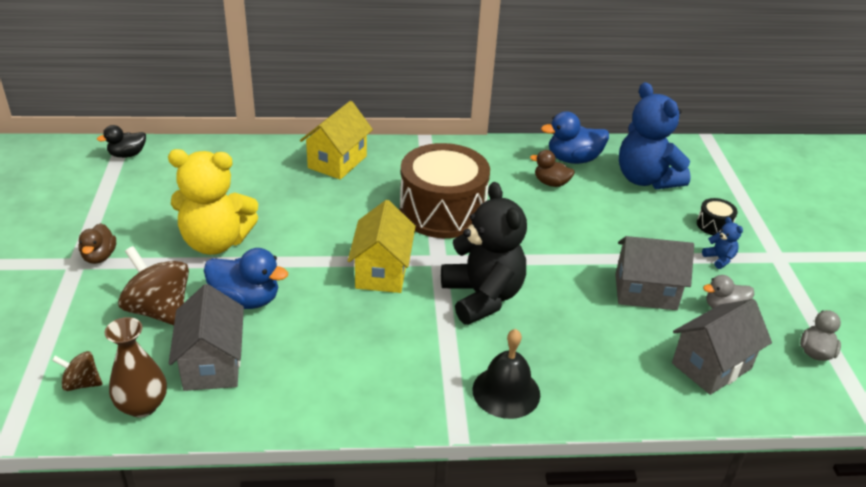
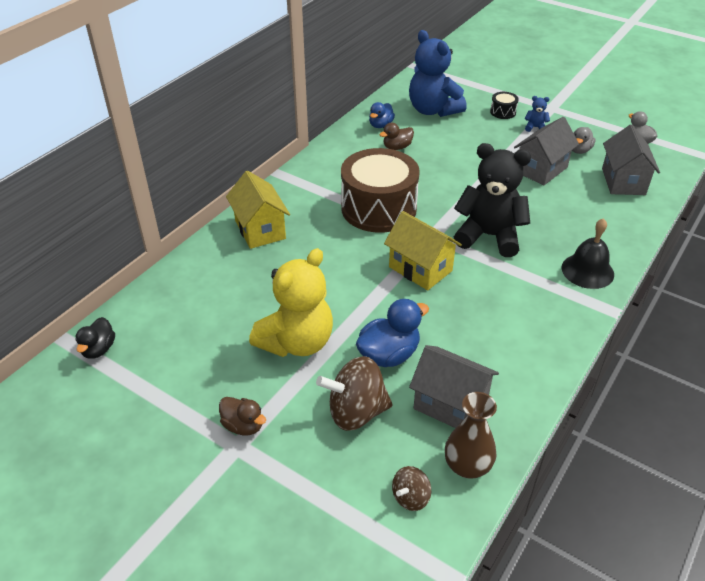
camera: 50 degrees left, 5 degrees up
(573, 159) = (380, 125): blue duck -> blue duck, size x0.63
(646, 179) = (433, 110): blue teddy bear -> blue teddy bear turned 45 degrees clockwise

